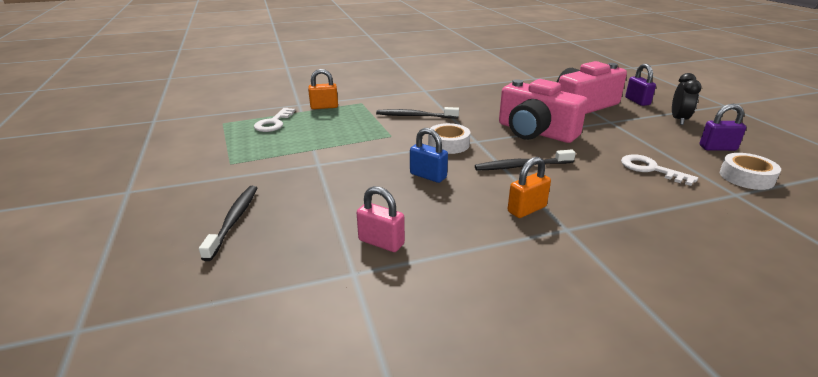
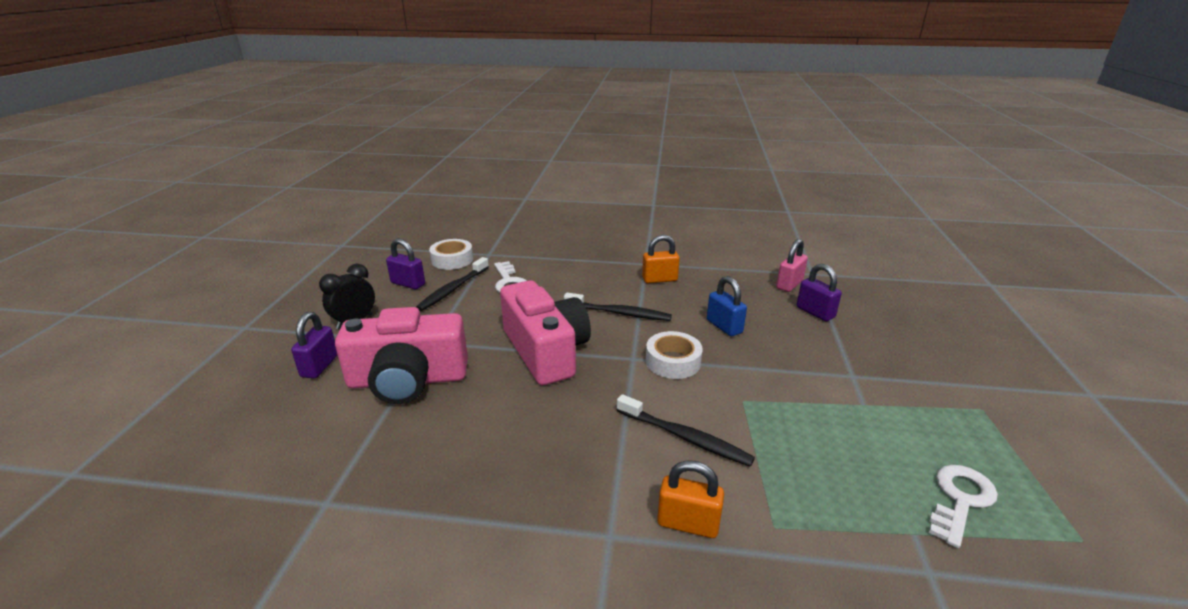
camera: 155 degrees left, 0 degrees up
(234, 220) = (926, 328): black toothbrush -> black toothbrush (453, 289)
(324, 107) = (862, 534): orange padlock -> orange padlock (688, 523)
(348, 210) = (815, 312): none -> purple padlock
(381, 242) = (789, 284): pink padlock -> pink padlock turned 75 degrees clockwise

